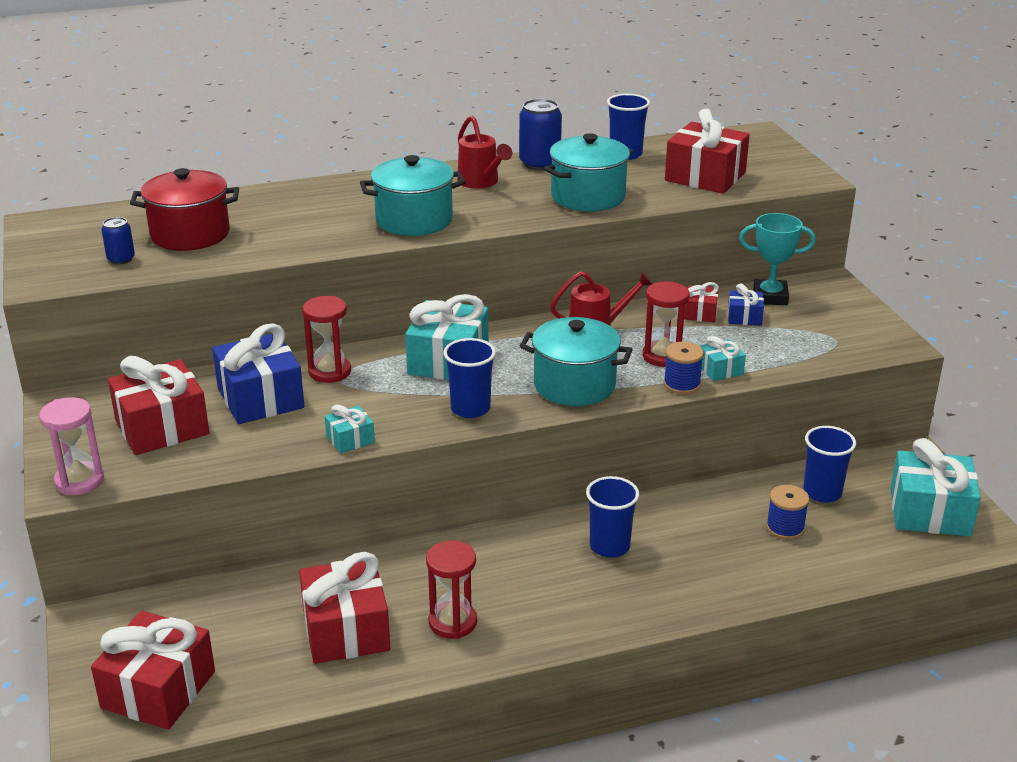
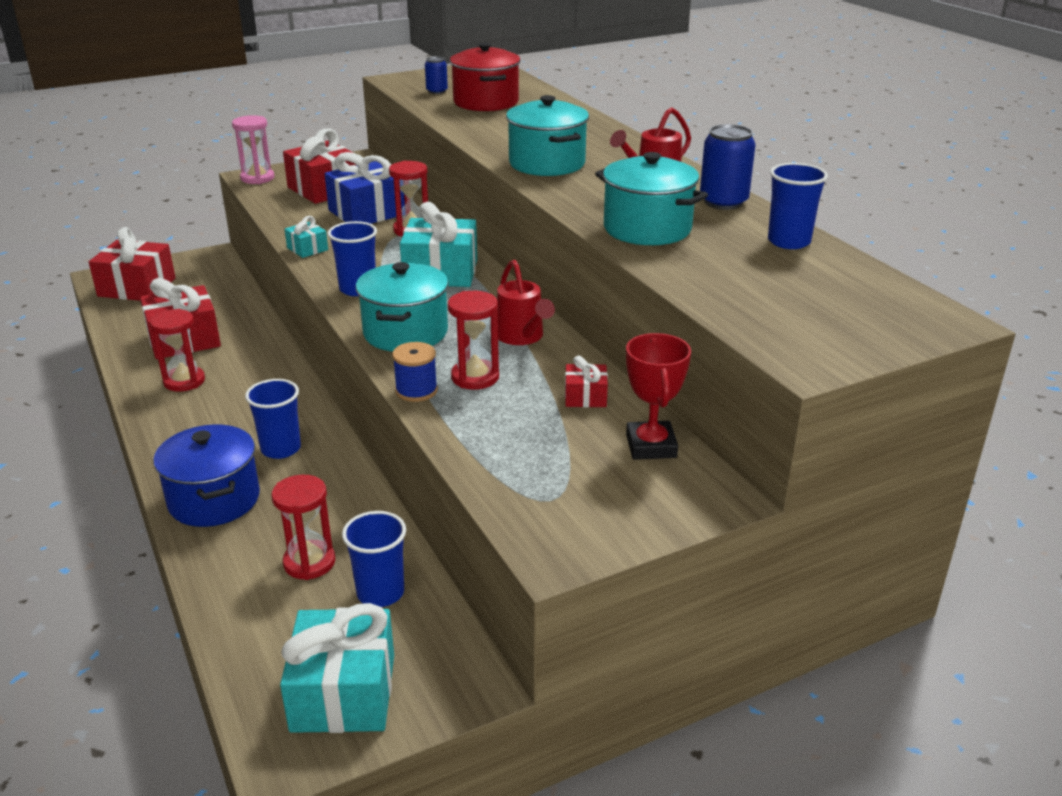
camera: 80 degrees right, 0 degrees up
(691, 586) = (214, 500): none -> blue pot
(705, 177) = (754, 289): red gift -> none
(720, 370) = (453, 413): turquoise gift -> none
(744, 317) = (586, 427): blue gift -> none
(770, 297) = (651, 446): turquoise trophy -> red trophy
(785, 528) = (309, 562): blue spool -> red hourglass

